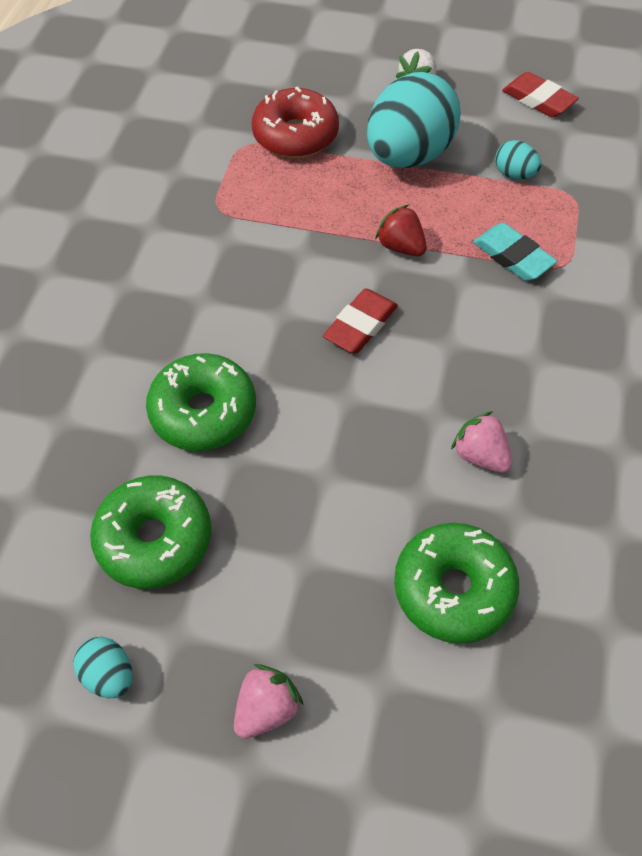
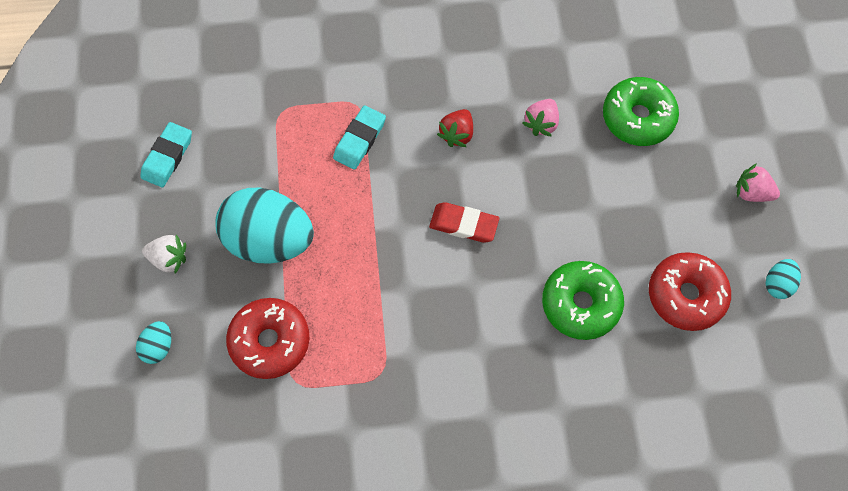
camera: 110 degrees left, 10 degrees up
(154, 539) = (686, 295): green donut -> red donut
(401, 247) = (376, 218): red strawberry -> red strawberry (457, 134)
(514, 174) = (268, 156): turquoise egg -> turquoise egg (158, 347)
(538, 99) = (167, 157): red eraser -> turquoise eraser

